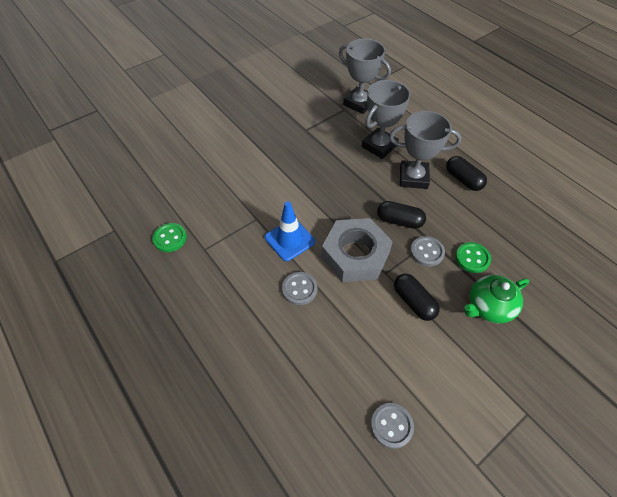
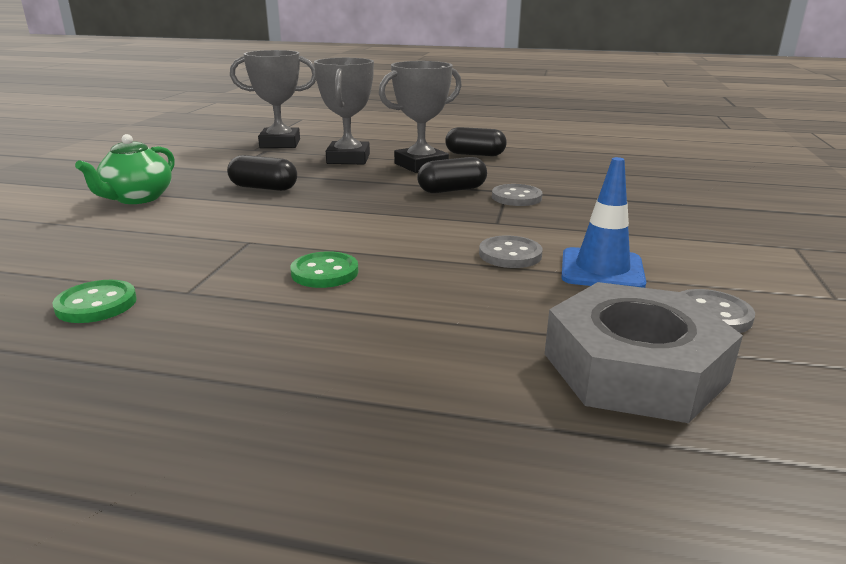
camera: 40 degrees left, 30 degrees down
(289, 239) = (329, 240): blue traffic cone -> blue traffic cone (602, 270)
(299, 289) = (408, 268): grey button -> grey button (510, 254)
(355, 255) = (439, 223): grey nut -> grey nut (634, 367)
(413, 302) = (562, 228): black capsule -> black capsule (263, 188)
(472, 258) = (567, 187): green button -> green button (325, 272)
(488, 307) = (636, 206): green teapot -> green teapot (137, 198)

